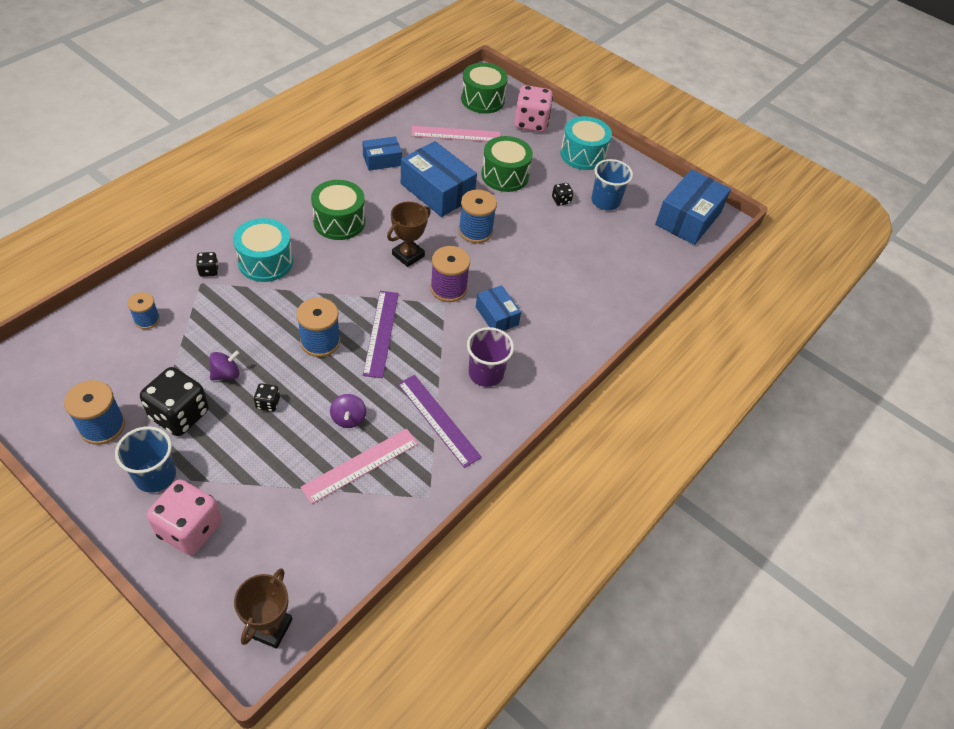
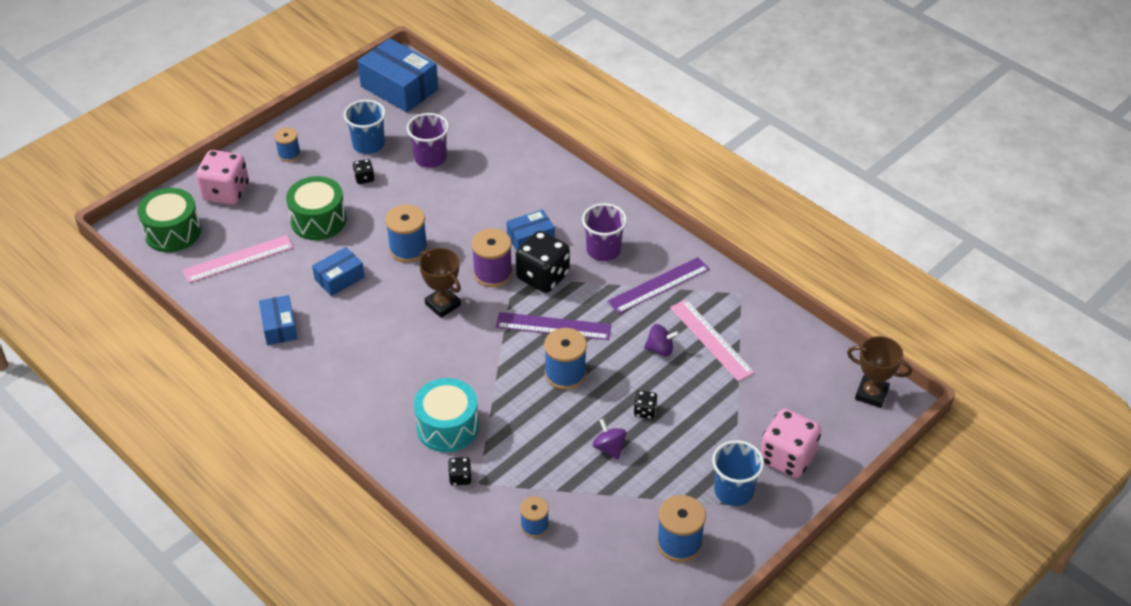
camera: 80 degrees left, 5 degrees down
(179, 415) = (662, 480): black dice -> black dice (543, 276)
(339, 221) = (385, 364): green drum -> none
(437, 191) = (339, 278): blue box -> blue box, size x0.56
(456, 134) = (238, 259): pink ruler -> pink ruler turned 60 degrees clockwise
(583, 154) = (289, 154): turquoise drum -> blue spool
(596, 242) = (430, 158): none -> purple cup

